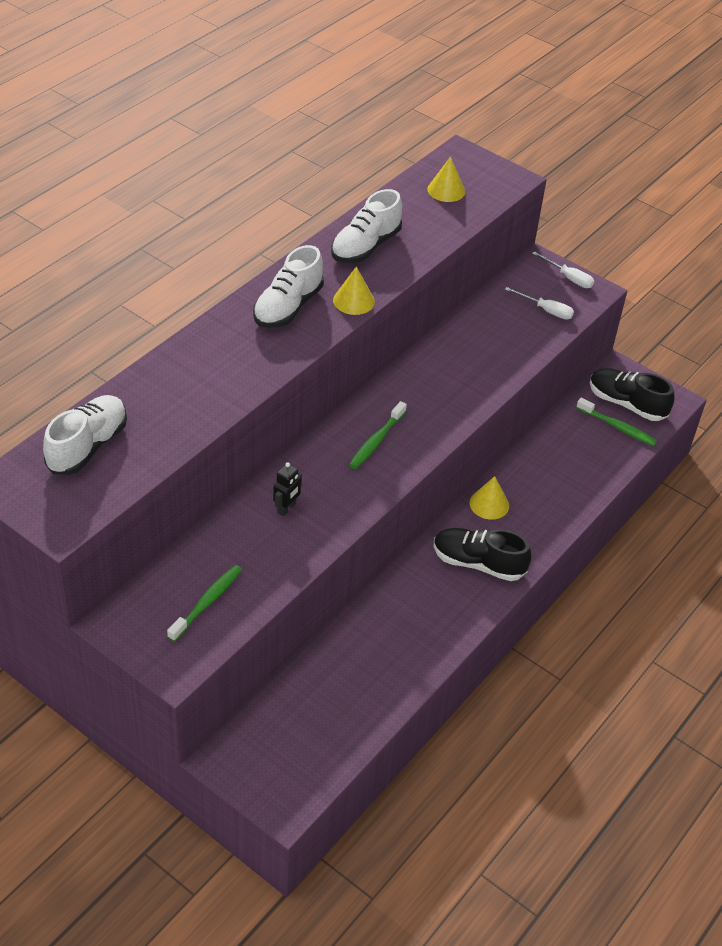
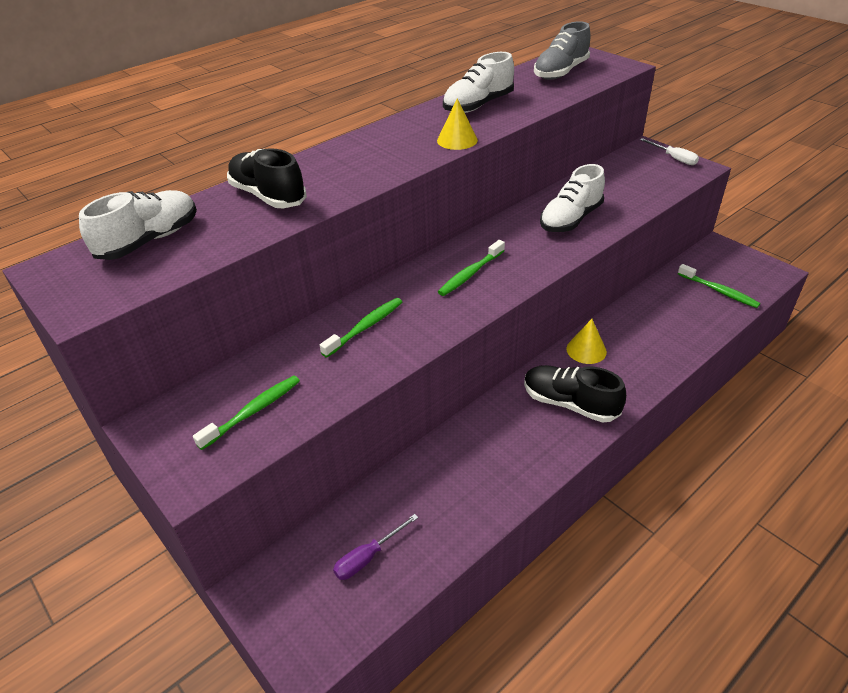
camera: 15 degrees right, 5 degrees down
(286, 508) = (365, 327): black robot -> green toothbrush
(288, 307) = (392, 143): white shoe -> white shoe (570, 219)
(317, 722) = (368, 557): none -> purple screwdriver
(446, 190) = (560, 72): yellow cone -> grey shoe
(546, 310) = (651, 180): white screwdriver -> none
(626, 404) = (727, 273): black shoe -> black shoe (268, 196)

